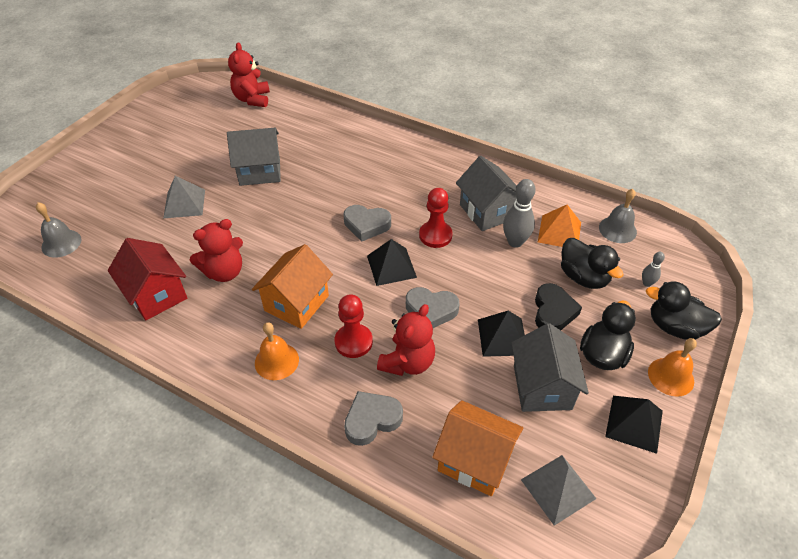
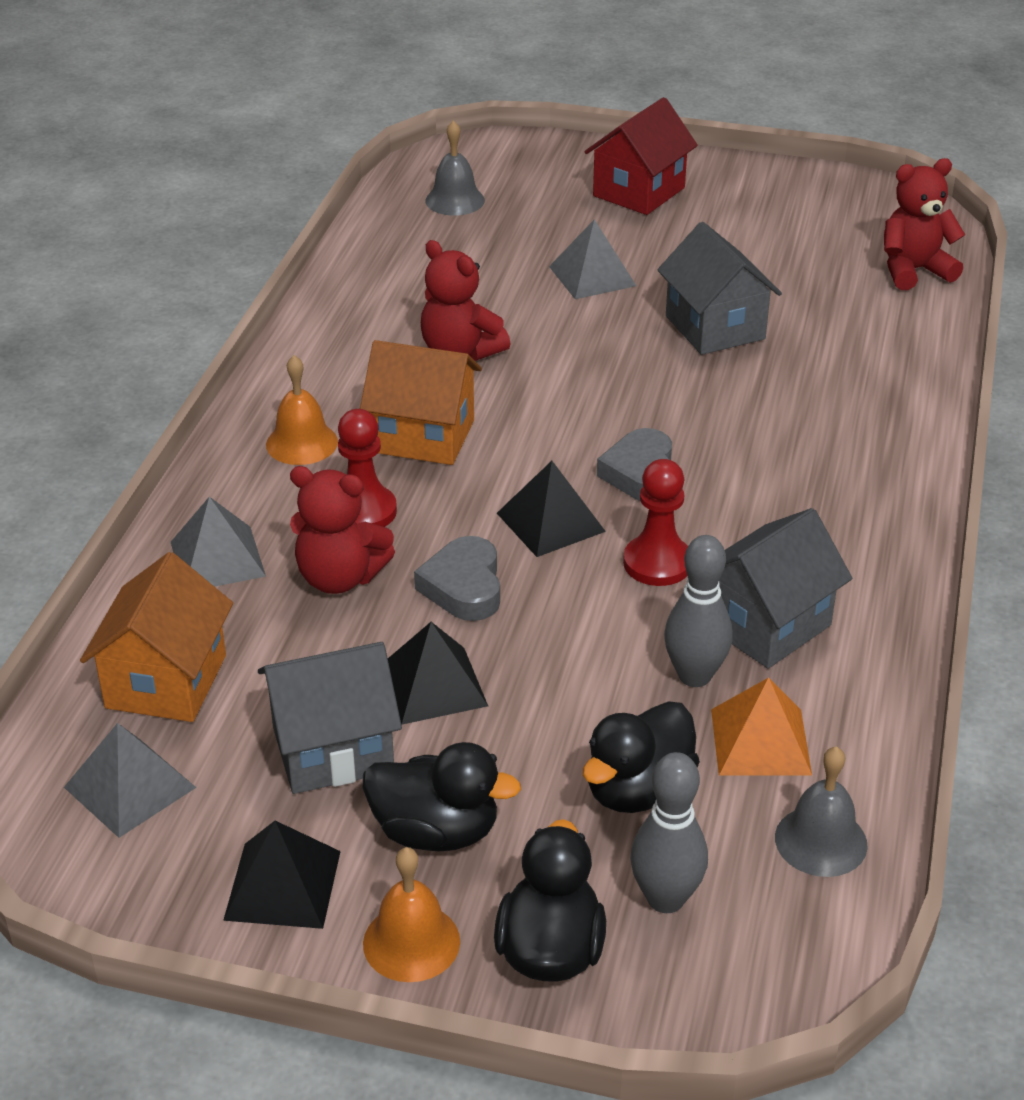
camera: 75 degrees right, 10 degrees down
(156, 294) = (390, 305): red house -> red house (639, 192)
(372, 420) = (217, 559): grey heart -> grey pyramid
(553, 312) = (521, 750): black heart -> none
(647, 283) = (665, 898): grey bowling pin -> grey bowling pin, size x1.88

